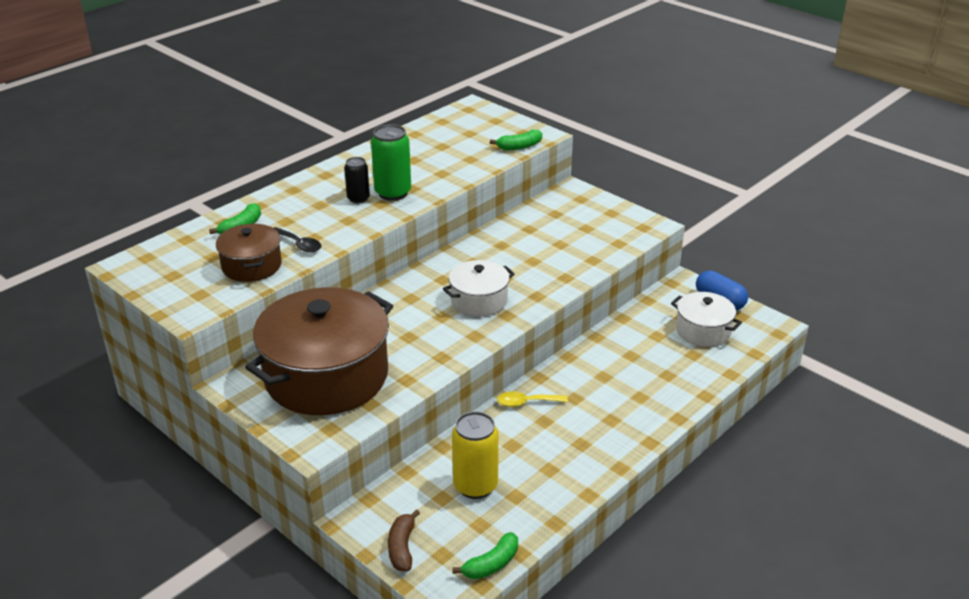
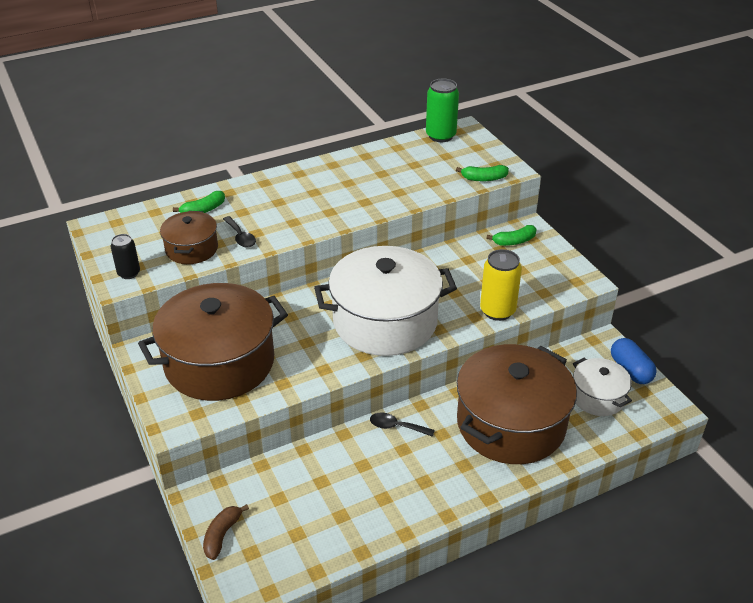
camera: 20 degrees right, 5 degrees up
(358, 198) = (313, 202): black can -> black can (129, 273)
(393, 193) = (346, 203): green can -> green can (440, 136)
(475, 485) = (311, 495): yellow can -> yellow can (497, 311)
(479, 300) = (385, 321): white pot -> white pot, size x1.98
(491, 564) = (287, 575): green banana -> green banana (514, 241)
(526, 402) = (396, 427): yellow spoon -> black spoon
(635, 373) = (510, 424): none -> brown pot

